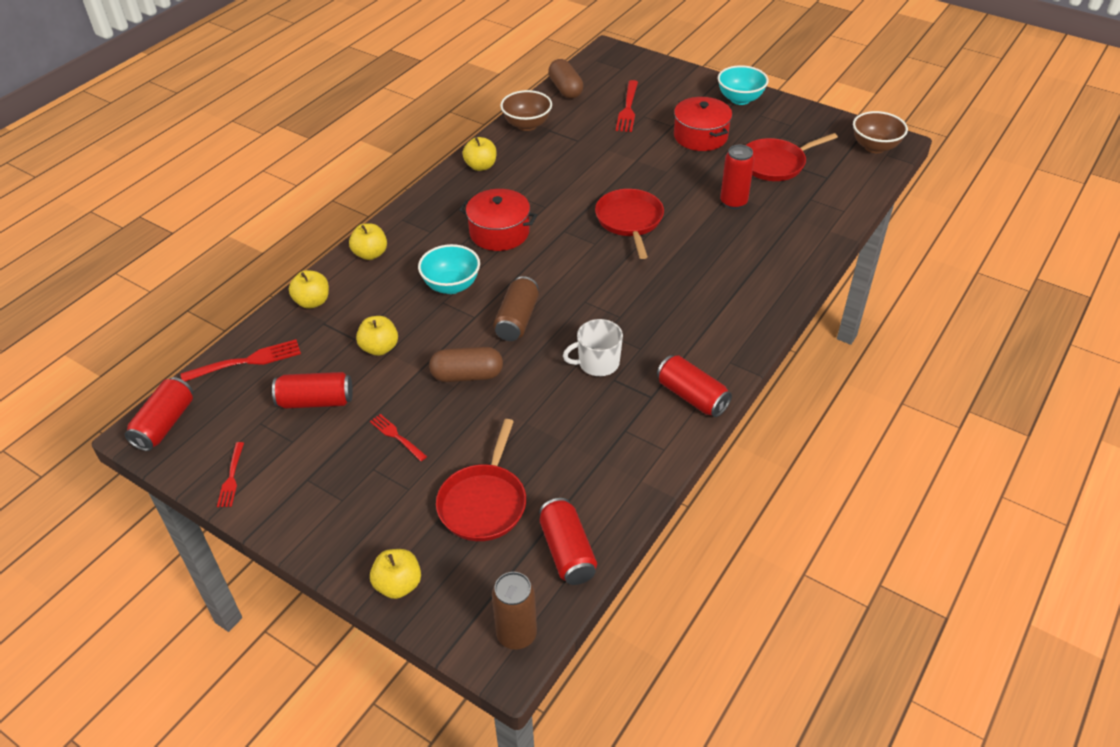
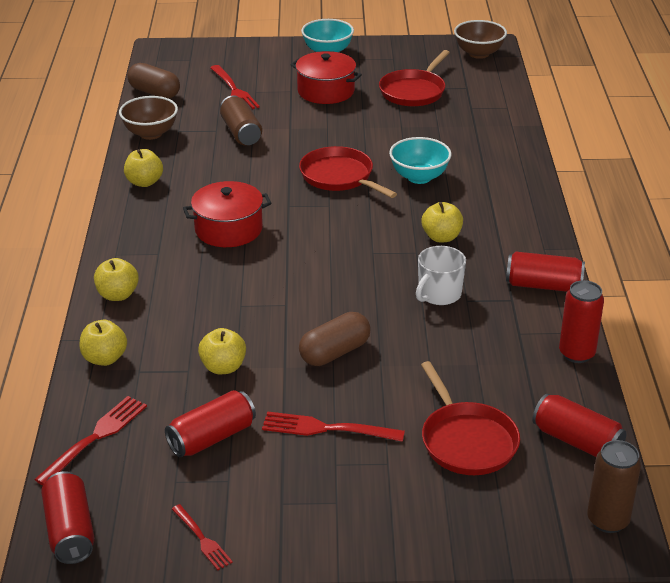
camera: 35 degrees left, 10 degrees down
(396, 436) = (327, 429): red fork -> red fork, size x1.62
(398, 585) = (467, 539): yellow apple -> yellow apple (441, 237)
(451, 286) = (233, 289): turquoise bowl -> turquoise bowl (419, 177)
(517, 320) = (329, 291): brown can -> brown can (241, 132)
(733, 202) = (412, 131): red can -> red can (576, 353)

